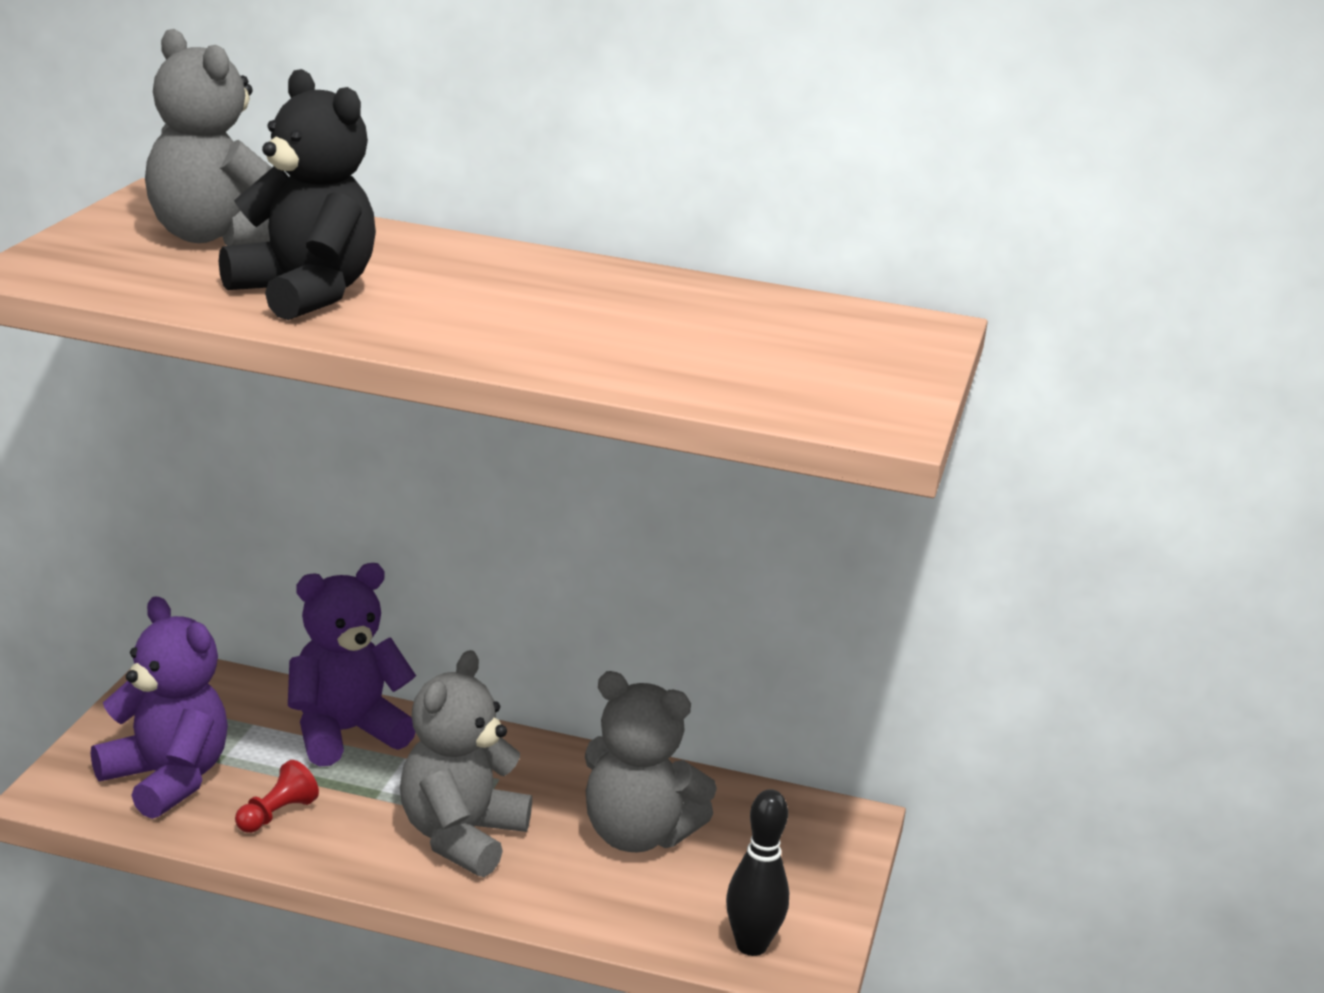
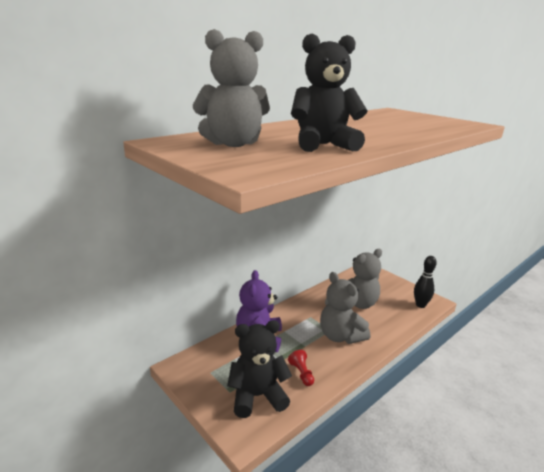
camera: 55 degrees left, 0 degrees up
(166, 780) = (257, 396): purple teddy bear -> black teddy bear

